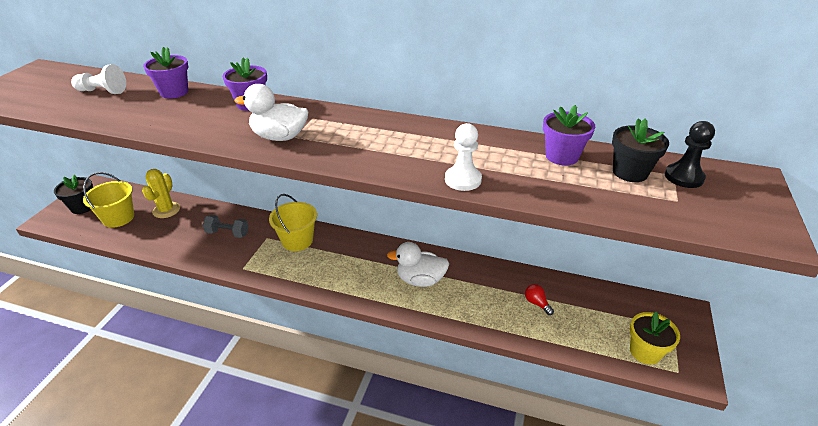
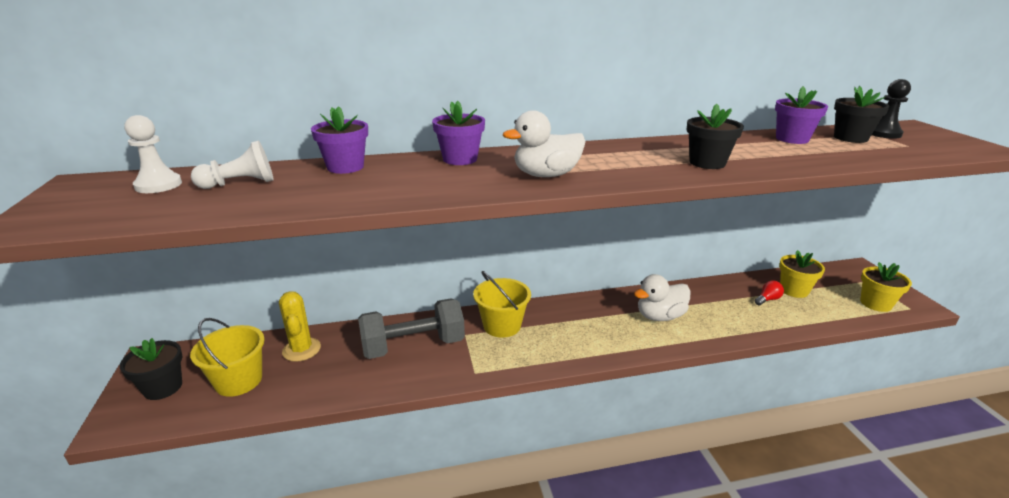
camera: 30 degrees left, 10 degrees down
(227, 233) = (413, 346): grey dumbbell -> grey dumbbell, size x1.85
(422, 161) = (707, 163): none -> black flower pot
(463, 180) = (762, 166): white pawn -> white pawn (158, 185)
(536, 303) = (767, 299): red light bulb -> red light bulb turned 120 degrees clockwise
(576, 305) = (794, 290): none -> yellow flower pot

